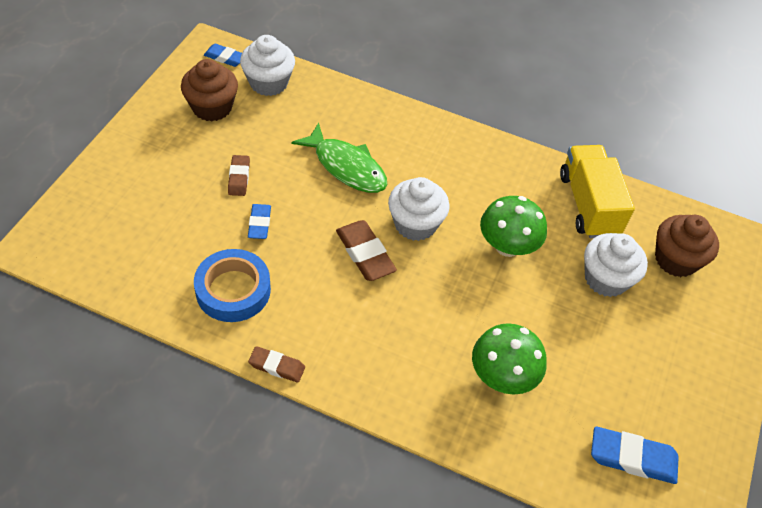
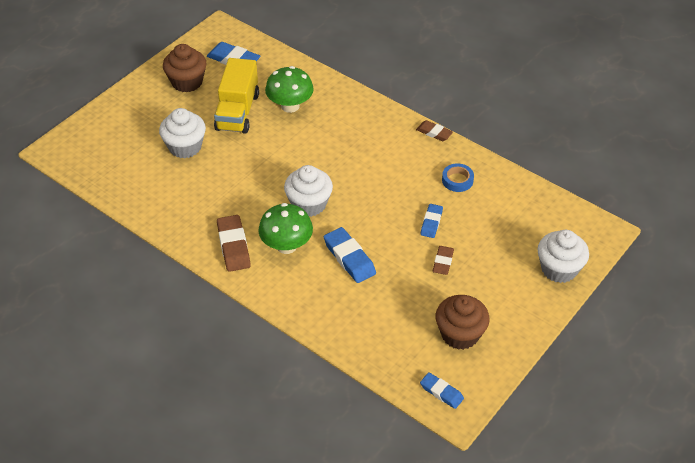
camera: 160 degrees left, 5 degrees down
(233, 290) = (457, 180): blue tape -> blue tape, size x0.58
(268, 83) = (401, 354): white cupcake -> white cupcake (559, 269)
(346, 167) = (349, 258): green fish -> blue eraser
(365, 254) = (355, 189): brown eraser -> brown eraser (233, 246)
(507, 246) = (245, 178): green mushroom -> green mushroom (286, 246)
(588, 204) = (162, 197): yellow truck -> yellow truck (237, 112)
(675, 260) = (124, 150): brown cupcake -> brown cupcake (187, 82)

